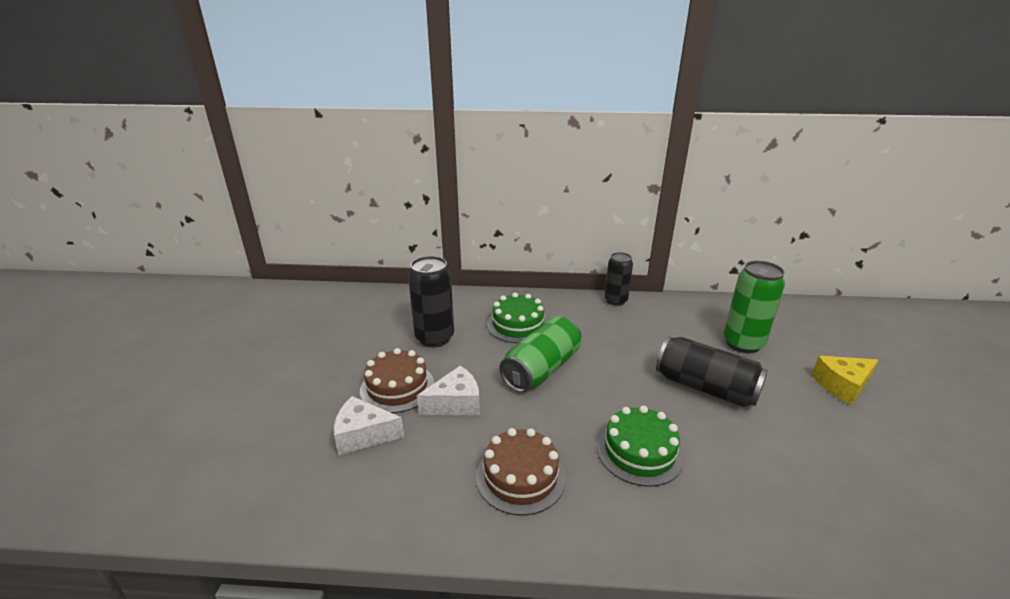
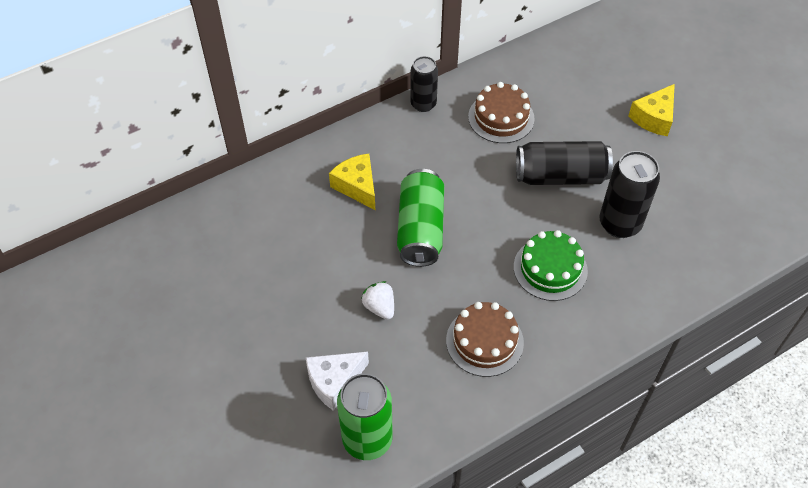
camera: 35 degrees left, 25 degrees up
(397, 387) = (314, 321): brown cake -> brown cake (501, 117)
(434, 338) = (293, 247): black can -> black can (619, 224)
(455, 403) = (379, 307): white cheese -> white strawberry
(518, 325) = (357, 186): green cake -> yellow cheese
(743, 344) = (562, 106): green can -> green can (367, 439)

